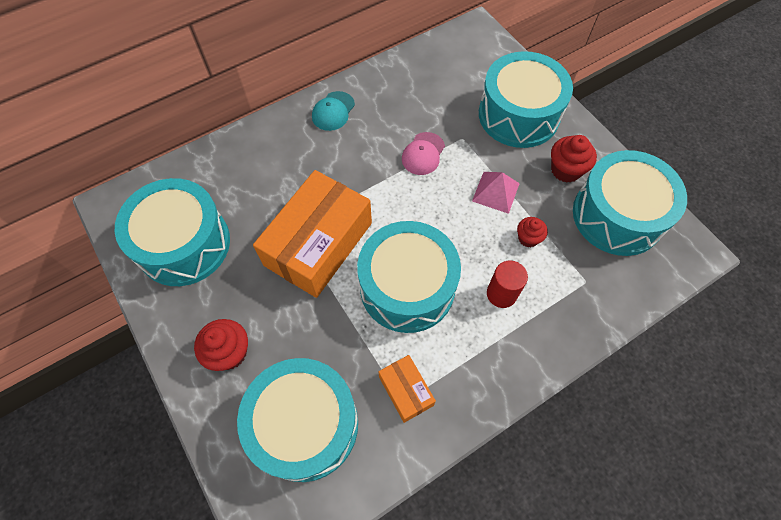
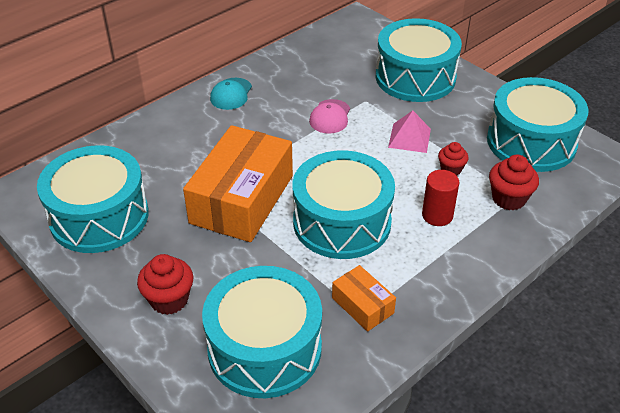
camera: 10 degrees left, 20 degrees down
(565, 170) = (472, 113): red cupcake -> red cupcake (508, 198)

